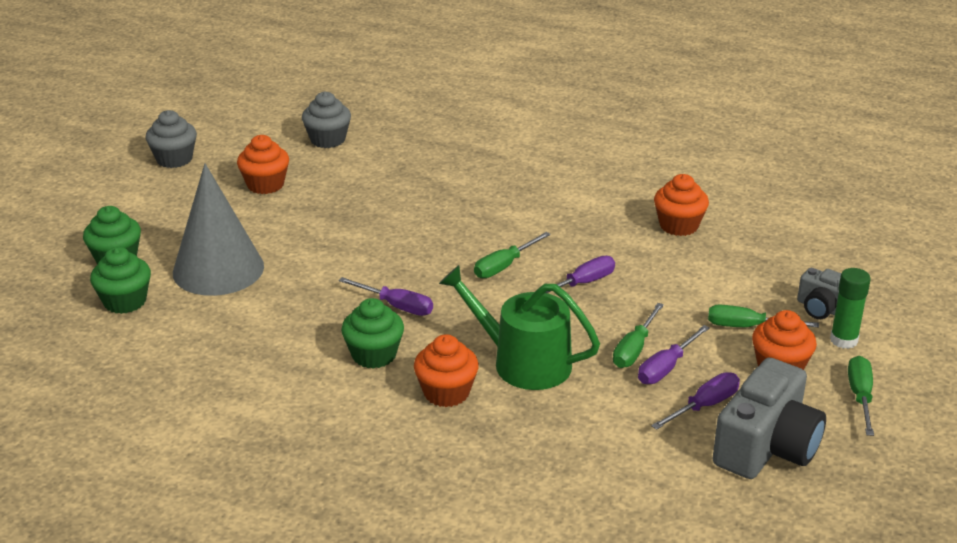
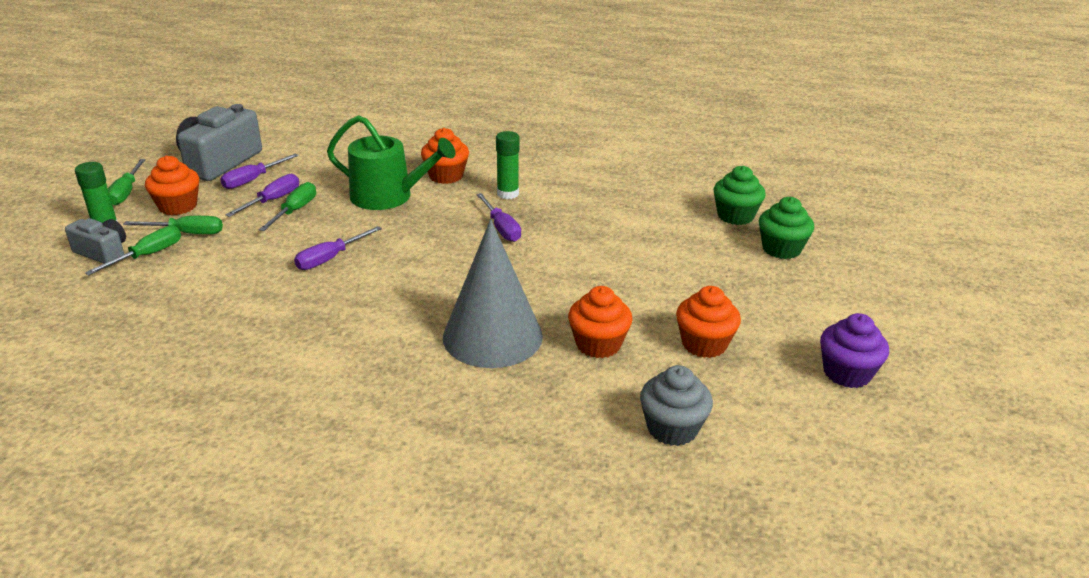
camera: 170 degrees right, 0 degrees up
(174, 159) = (847, 373): grey cupcake -> purple cupcake
(218, 269) = (679, 247): grey cone -> grey cone (492, 336)
(374, 355) = (507, 194): green cupcake -> green glue stick
(396, 306) = (501, 228): purple screwdriver -> purple screwdriver turned 135 degrees counterclockwise
(504, 266) = (406, 269): green screwdriver -> green screwdriver (147, 255)
(678, 226) = (205, 329): orange cupcake -> orange cupcake (598, 344)

